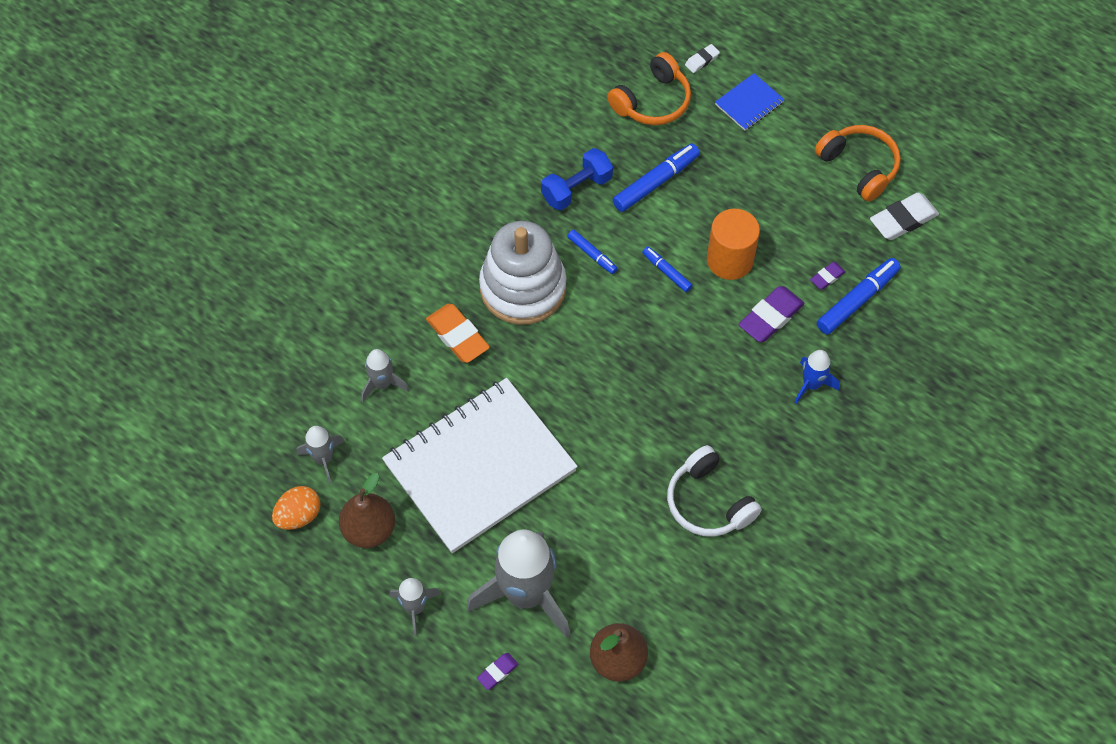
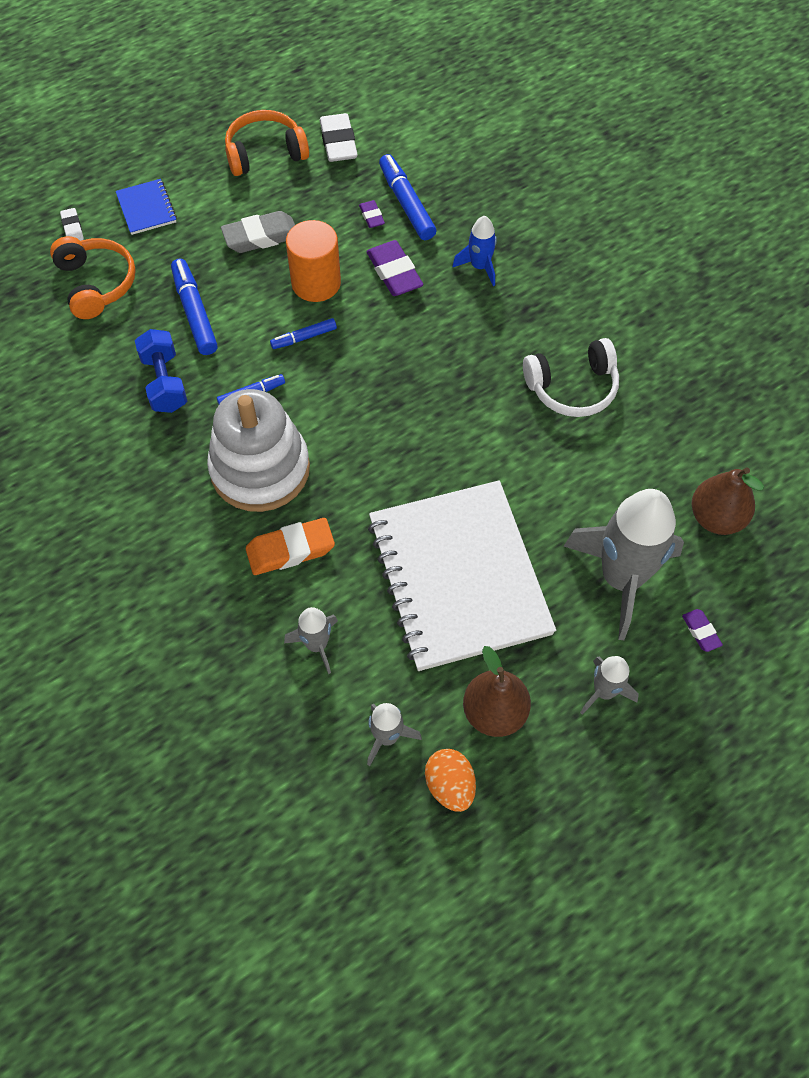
camera: 70 degrees left, 0 degrees up
(760, 200) = (261, 237): none -> grey eraser

